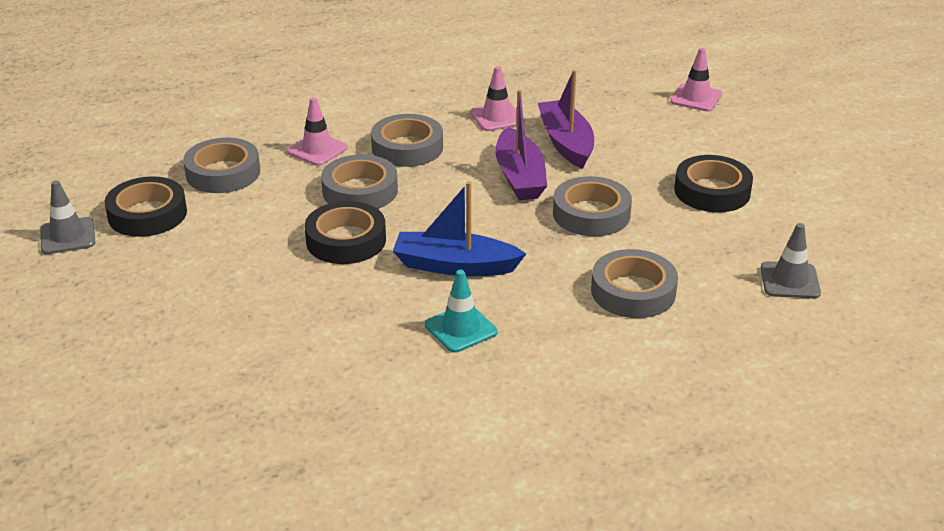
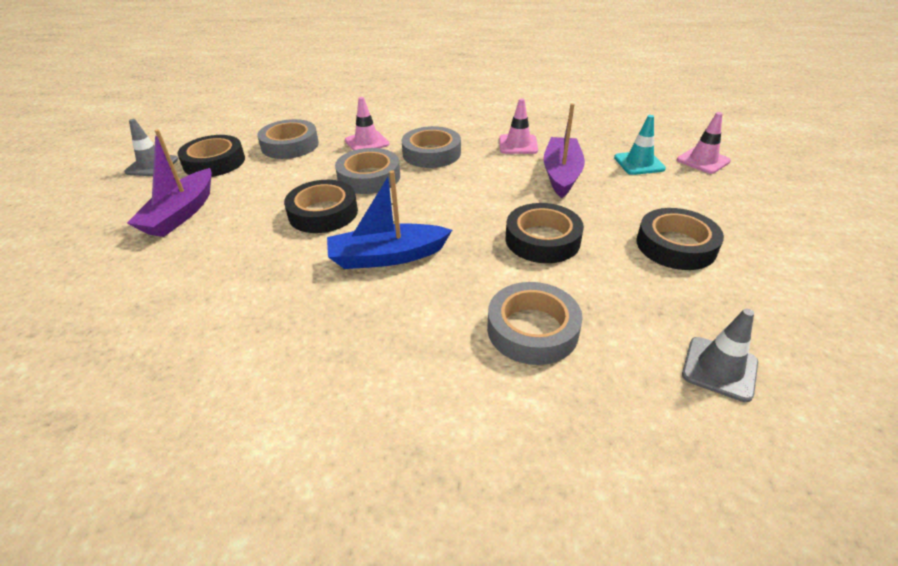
camera: 25 degrees right, 5 degrees up
(455, 266) = (387, 256): blue boat -> blue boat turned 45 degrees counterclockwise
(460, 329) = (341, 319): turquoise traffic cone -> turquoise traffic cone (639, 163)
(520, 176) = (502, 193): purple boat -> purple boat (181, 213)
(591, 214) = (542, 239): grey tape -> black tape

